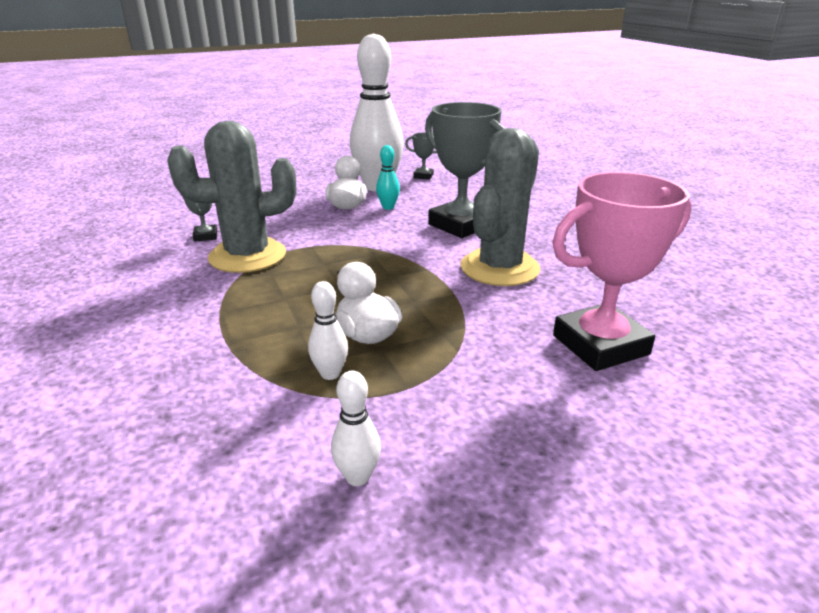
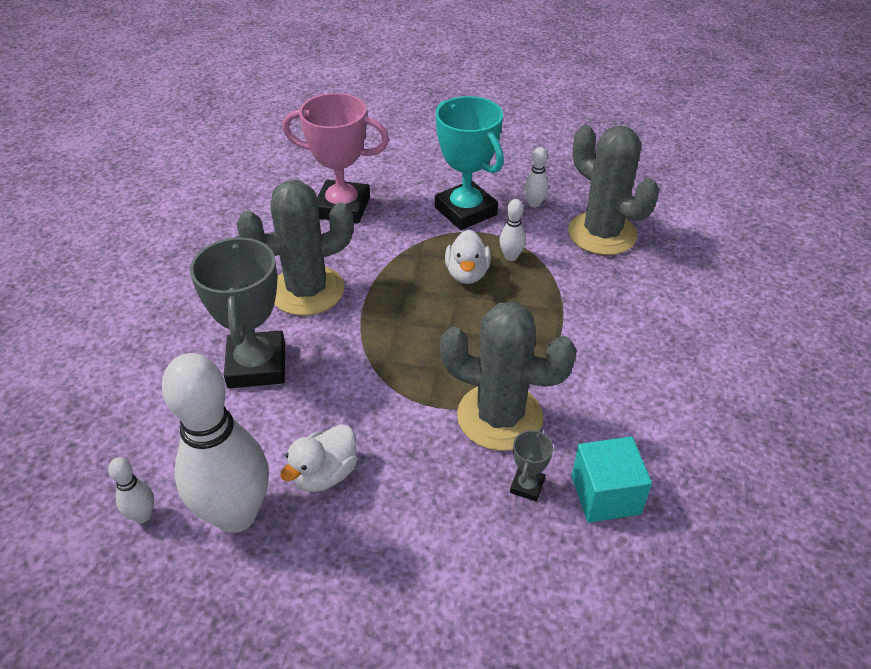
camera: 145 degrees left, 15 degrees up
(142, 248) = (605, 495): none -> turquoise cube
(204, 470) = (602, 234): none -> grey cactus
(388, 207) = (283, 445): turquoise bowling pin -> none
(423, 176) = (143, 515): grey trophy -> white bowling pin
(451, 410) = (466, 211): none -> turquoise trophy

